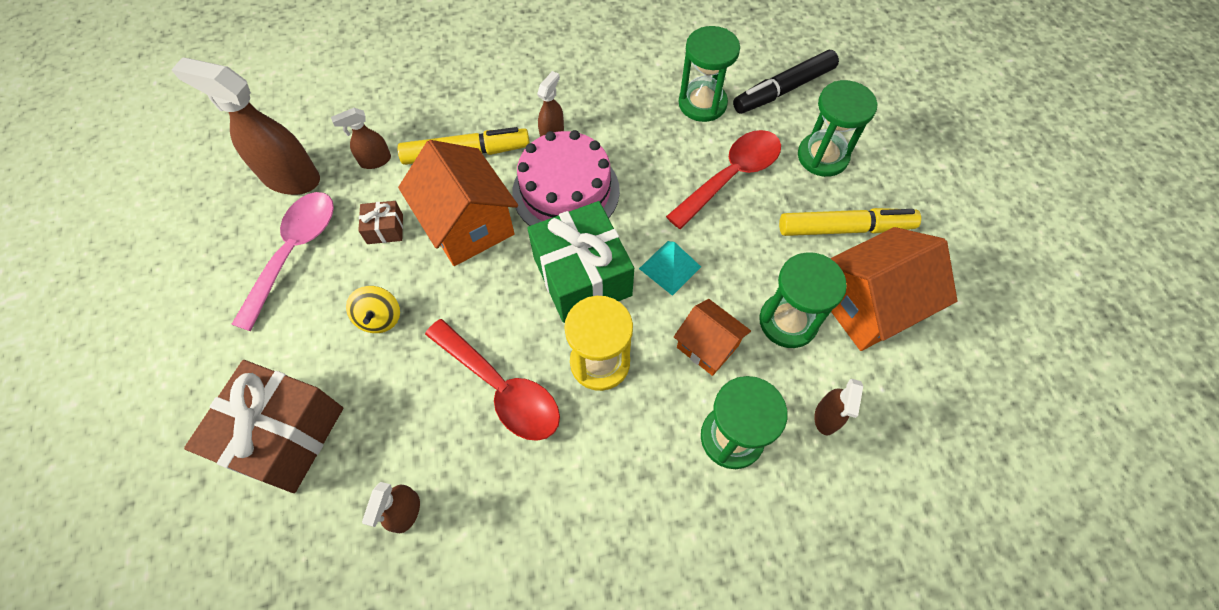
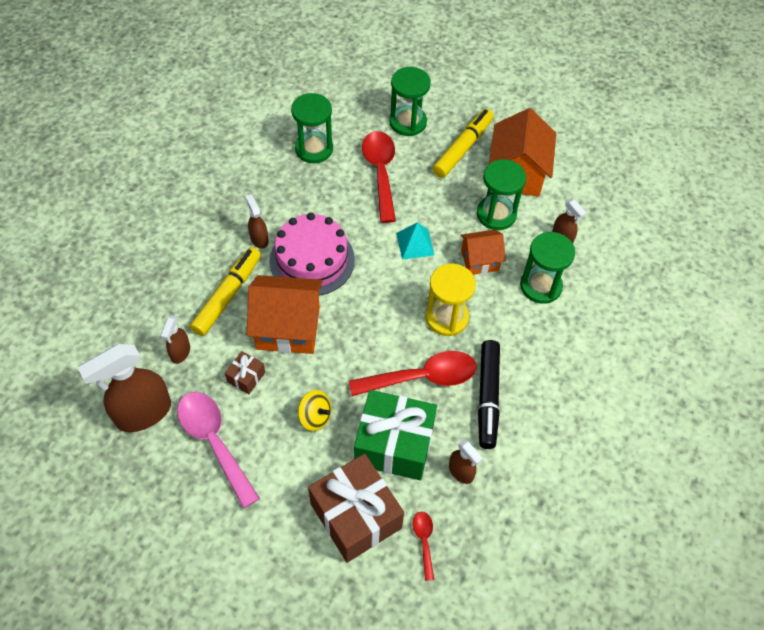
camera: 55 degrees left, 5 degrees down
(291, 528) = (424, 541): none -> red spoon
(582, 276) = (382, 290): green gift -> green gift (394, 444)
(783, 90) = (343, 104): black marker -> black marker (488, 397)

